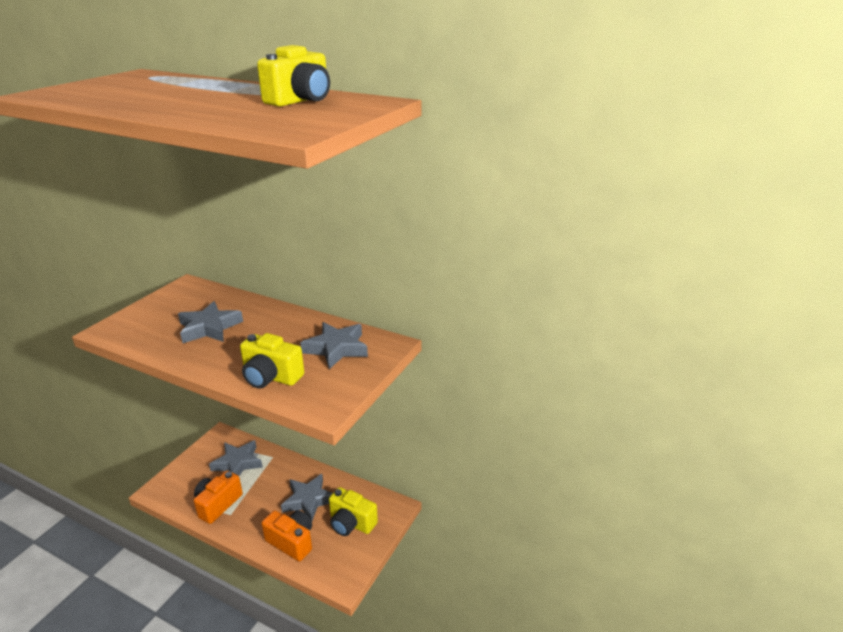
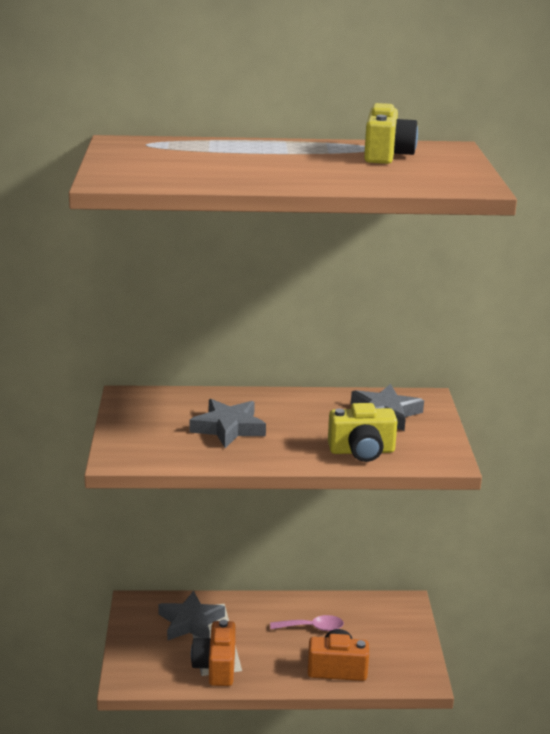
camera: 30 degrees left, 5 degrees down
(308, 500) = (312, 628): grey star -> pink spoon
(351, 523) = (379, 631): yellow camera -> none

